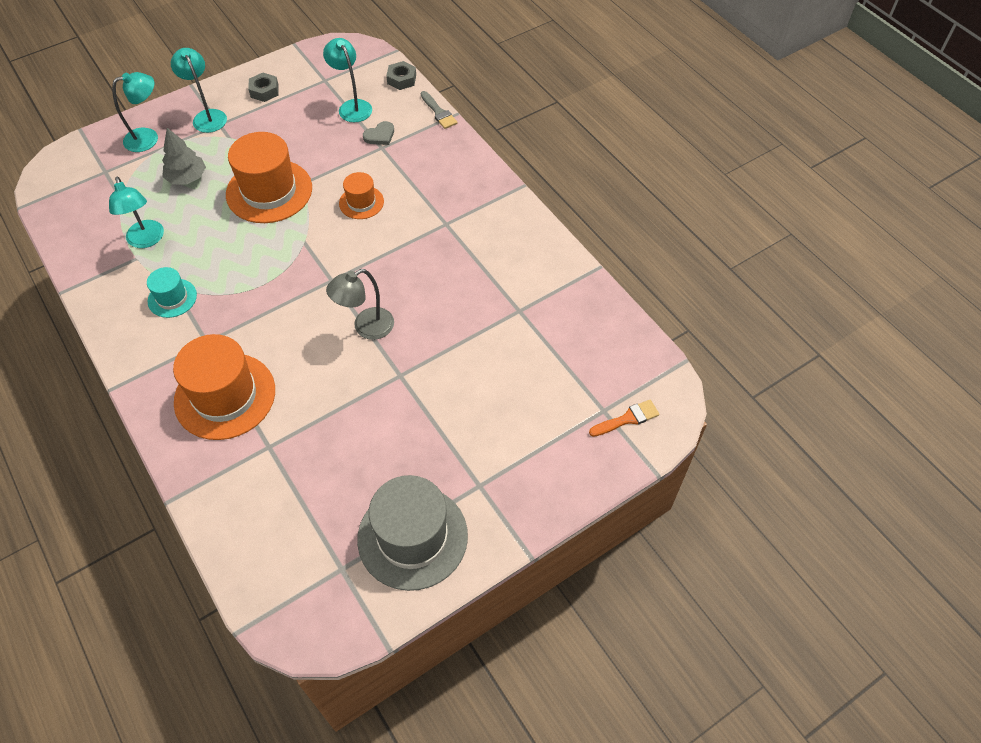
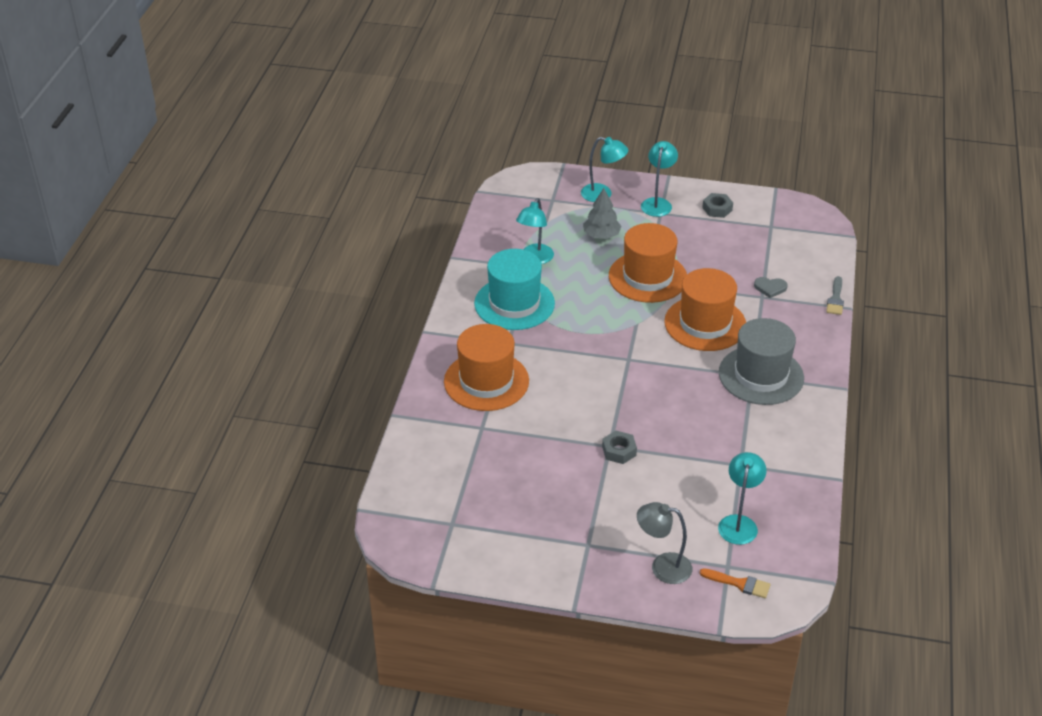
camera: 45 degrees right, 15 degrees down
(172, 298) = (514, 303): turquoise hat -> turquoise hat, size x1.93
(352, 106) = (771, 256): turquoise lamp -> turquoise lamp (739, 523)
(361, 202) = (705, 324): orange hat -> orange hat, size x1.93
(366, 327) = (619, 403): grey lamp -> grey lamp (662, 567)
(401, 79) = (832, 259): grey nut -> grey nut (619, 451)
(412, 537) = (513, 540): grey hat -> grey hat (761, 375)

